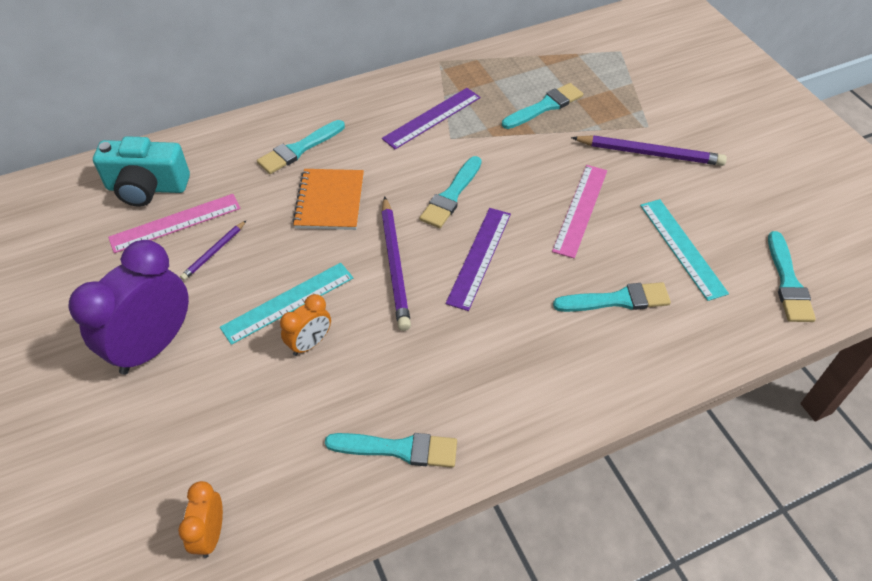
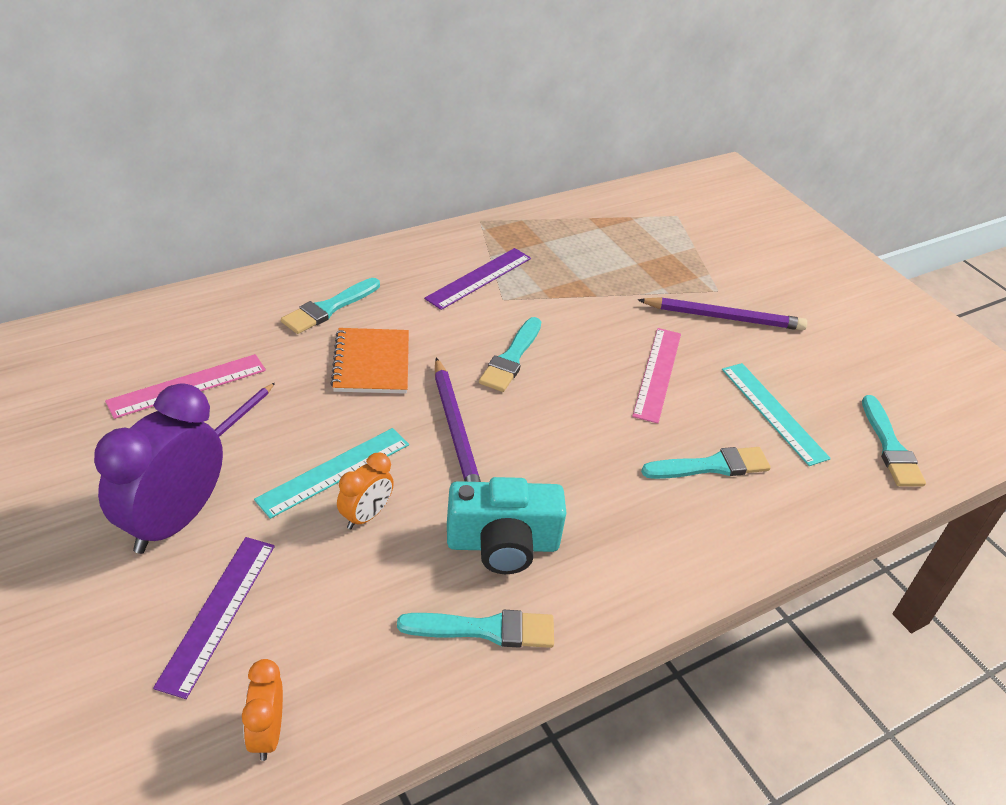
camera: 10 degrees left, 10 degrees down
(147, 188) = (149, 347): turquoise camera -> turquoise camera (502, 544)
(479, 257) = (552, 422): purple ruler -> purple ruler (218, 613)
(544, 107) = (603, 269): turquoise brush -> none

